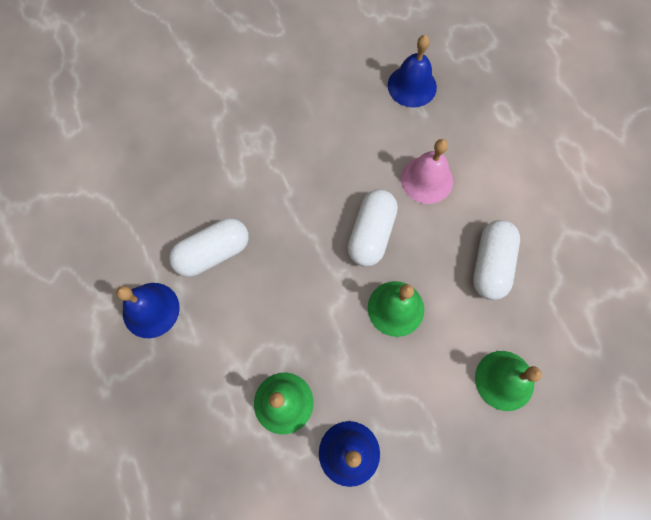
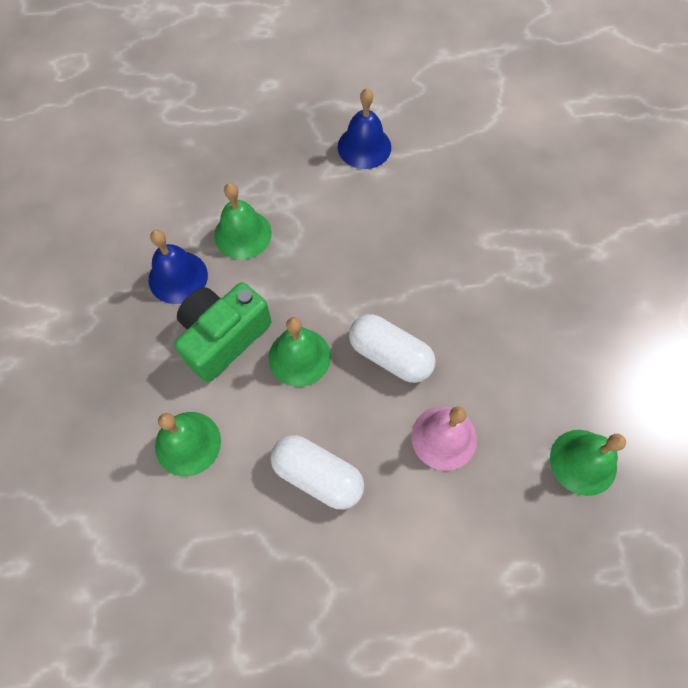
camera: 105 degrees right, 5 degrees down
(213, 253) = (407, 204): white capsule -> none
(398, 383) = (223, 337): none -> green camera
(412, 86) = (583, 462): blue bell -> green bell

